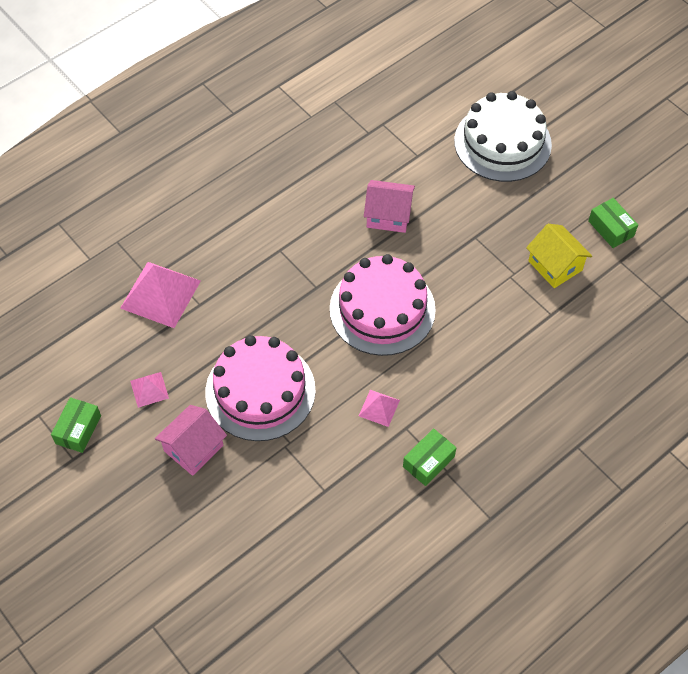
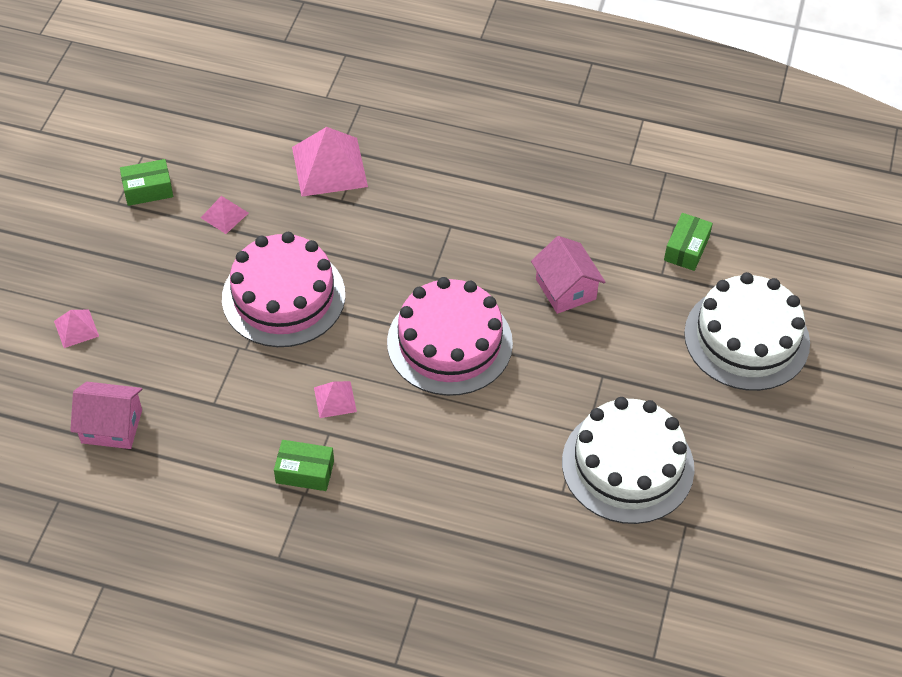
camera: 55 degrees right, 5 degrees down
(178, 553) = (76, 328): none -> pink pyramid
(193, 448) = (187, 280): pink house -> pink house (111, 426)
(555, 265) = (627, 465): yellow house -> white cake
(611, 228) = (722, 494): green box -> green box (686, 249)

